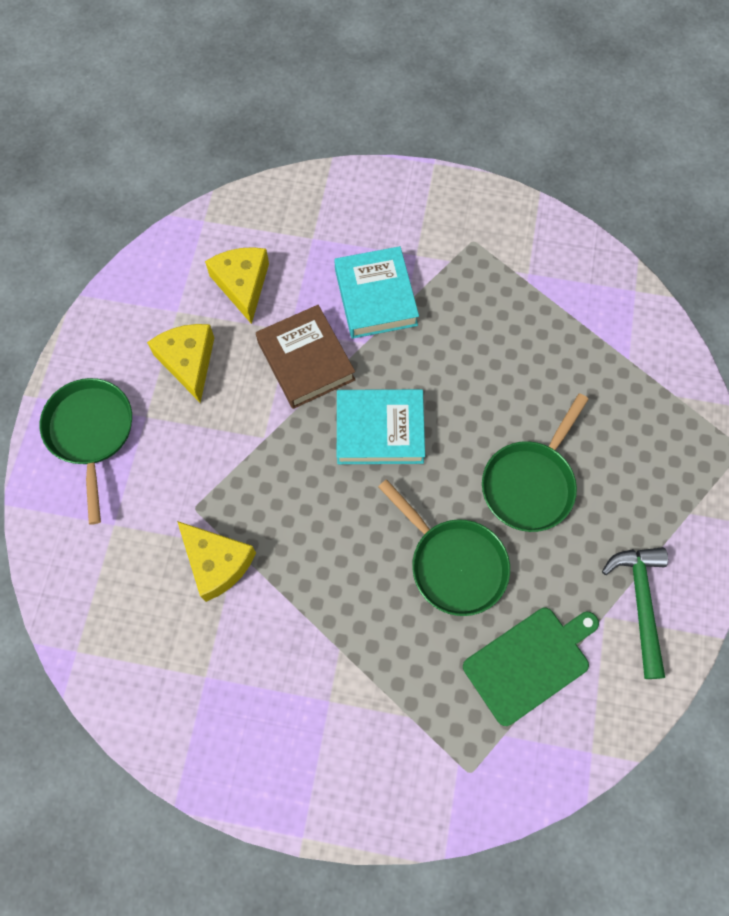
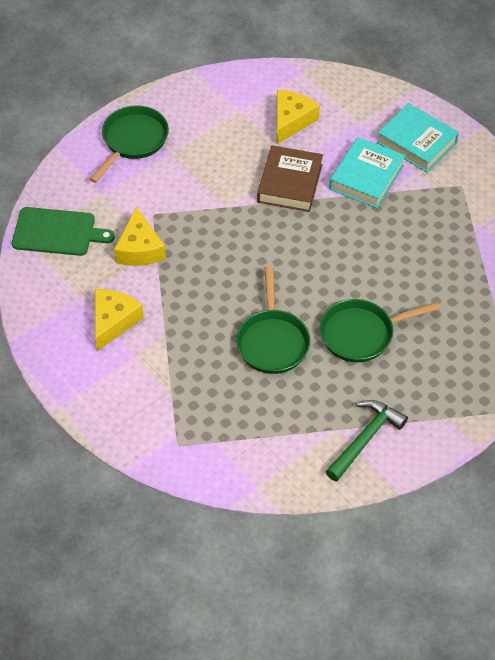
camera: 40 degrees right, 15 degrees down
(188, 362) = (221, 140): yellow cheese -> yellow cheese (113, 321)
(380, 430) = (298, 247): turquoise book -> turquoise book (416, 142)
(529, 662) = (267, 419): green cutting board -> green cutting board (57, 232)

